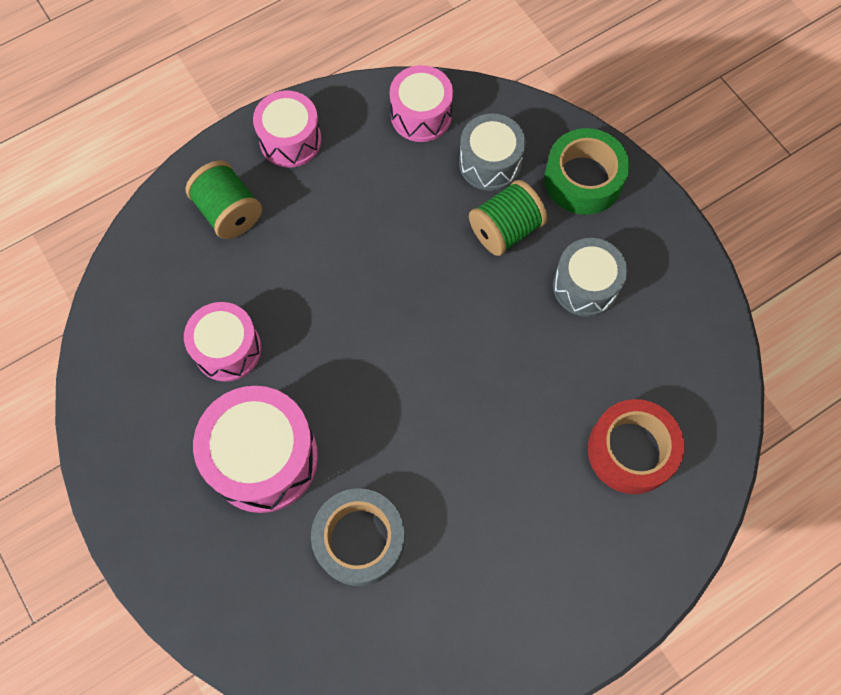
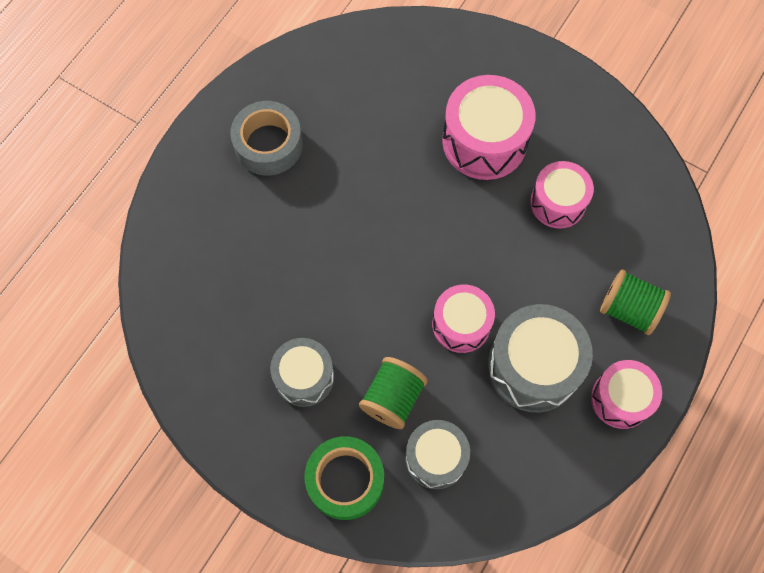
camera: 155 degrees right, 0 degrees up
(354, 200) = (533, 366): none -> grey drum
(359, 539) = (389, 119): grey tape -> grey tape (268, 144)
(421, 115) = (521, 479): pink drum -> pink drum (461, 324)
(631, 450) = (220, 259): red tape -> none

